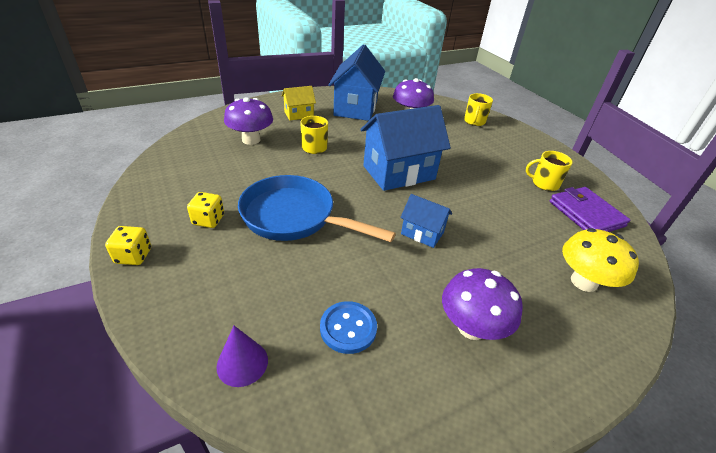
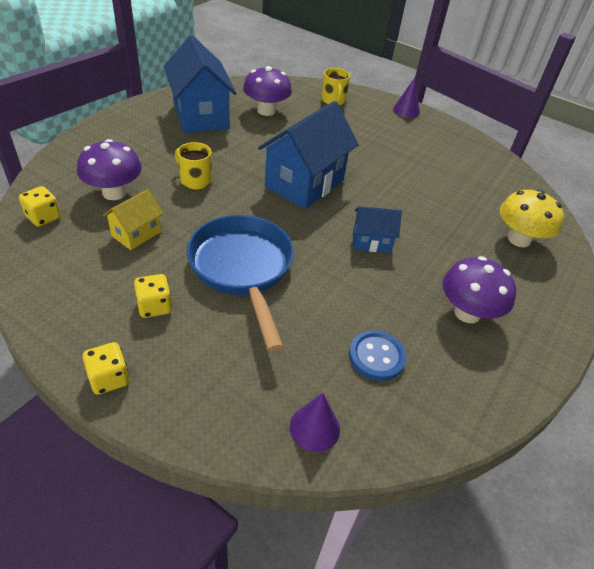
camera: 30 degrees left, 5 degrees up
(193, 141) = (43, 217): none -> yellow dice
(294, 217) = (242, 269): blue pan -> blue pan turned 75 degrees clockwise
(299, 114) = (142, 142): yellow house -> yellow house (136, 234)
(539, 143) = (406, 110): none -> purple cone
(544, 183) = (436, 154): yellow mug -> none
(586, 214) = (485, 174): purple wallet -> none

